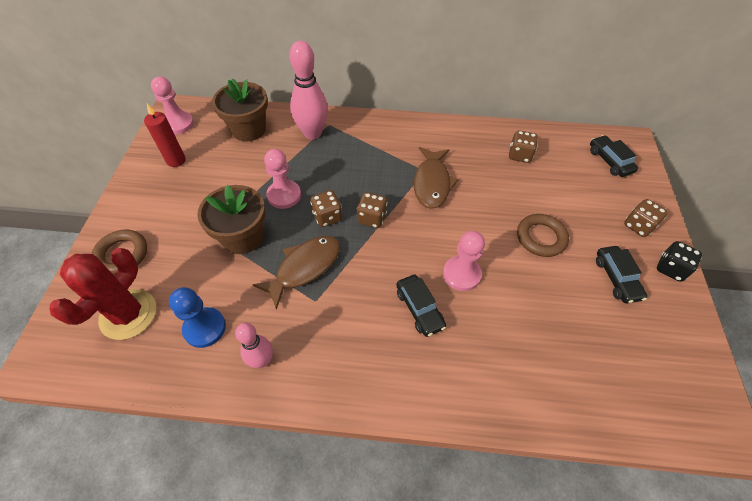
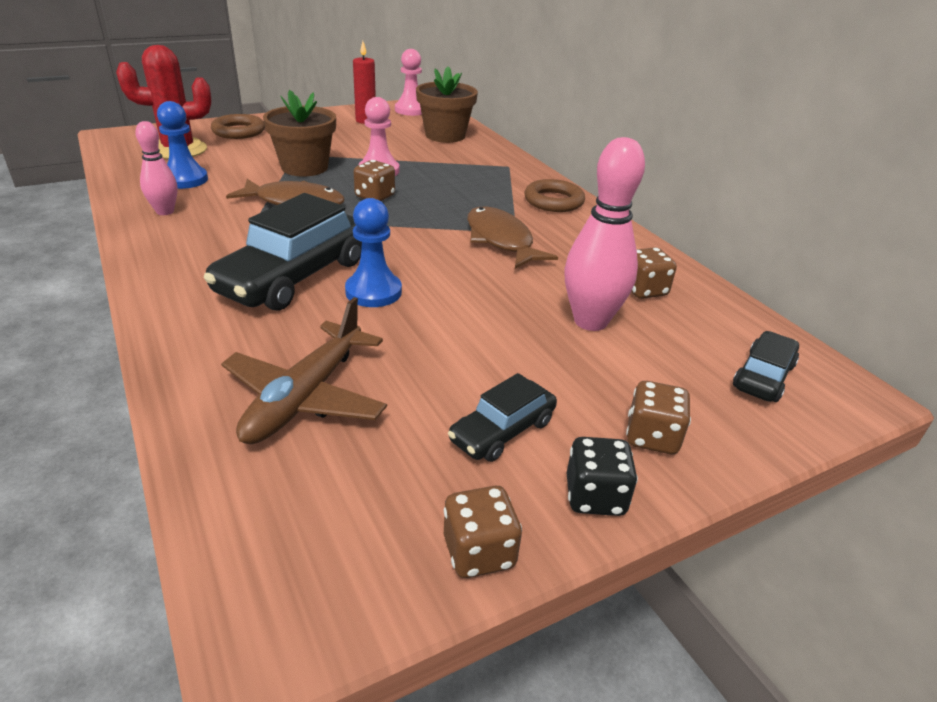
camera: 55 degrees right, 20 degrees down
(312, 133) = (483, 162): pink bowling pin -> pink bowling pin (590, 321)
(372, 218) = (400, 219): brown dice -> brown dice (479, 552)
(419, 309) = (294, 276): black car -> black car, size x1.91
(432, 183) = (501, 240): brown fish -> brown fish turned 90 degrees clockwise
(461, 274) = (373, 292): pink pawn -> blue pawn
(541, 238) = (505, 340): brown ring -> brown ring (553, 201)
(558, 352) = (306, 396): none -> brown plane

